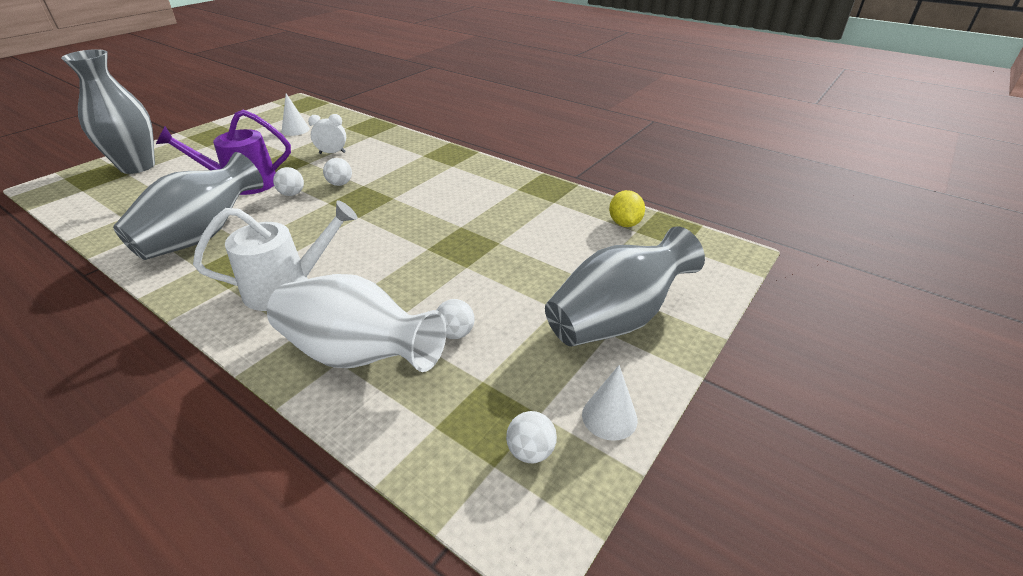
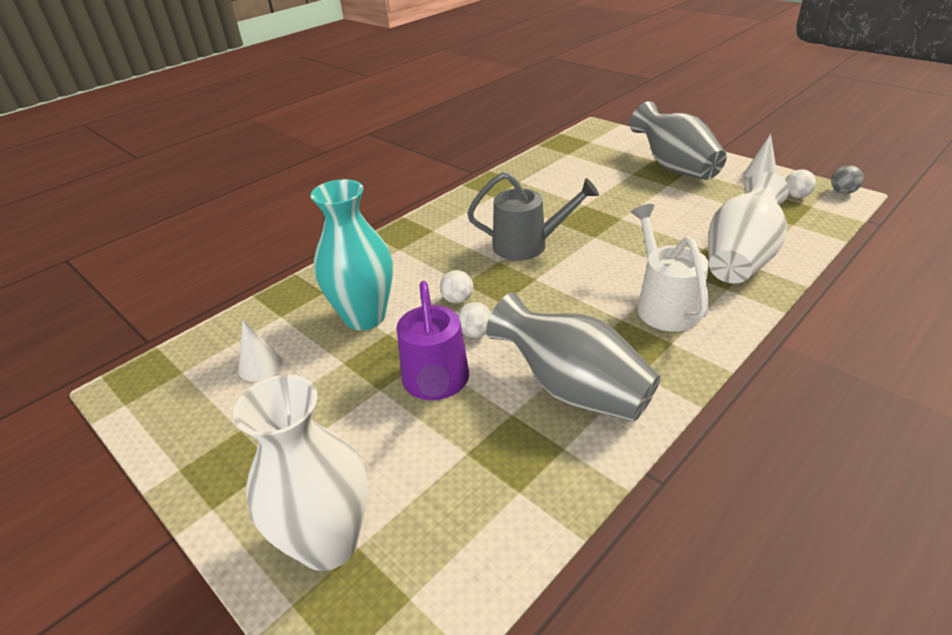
camera: 80 degrees left, 0 degrees up
(137, 166) = (328, 543): grey vase -> white vase
(332, 153) = (365, 317): white clock -> turquoise vase
(417, 211) = (528, 245): none -> grey watering can
(455, 333) = (704, 220): white ball -> none
(551, 532) = (842, 192): none -> grey ball
(624, 223) = (556, 157): yellow lemon -> none

